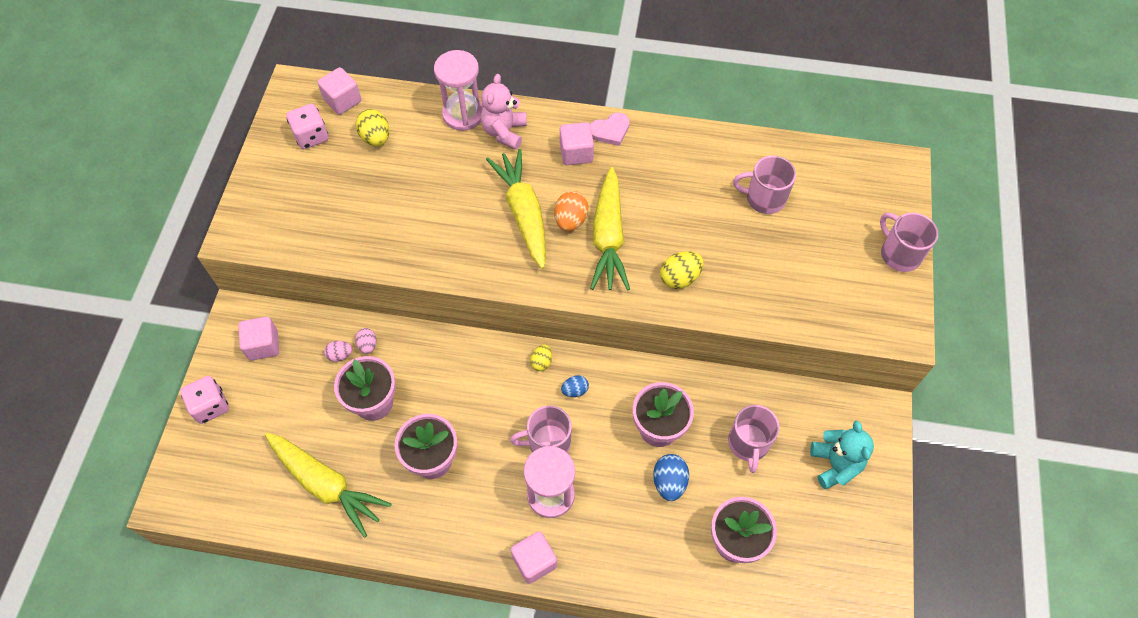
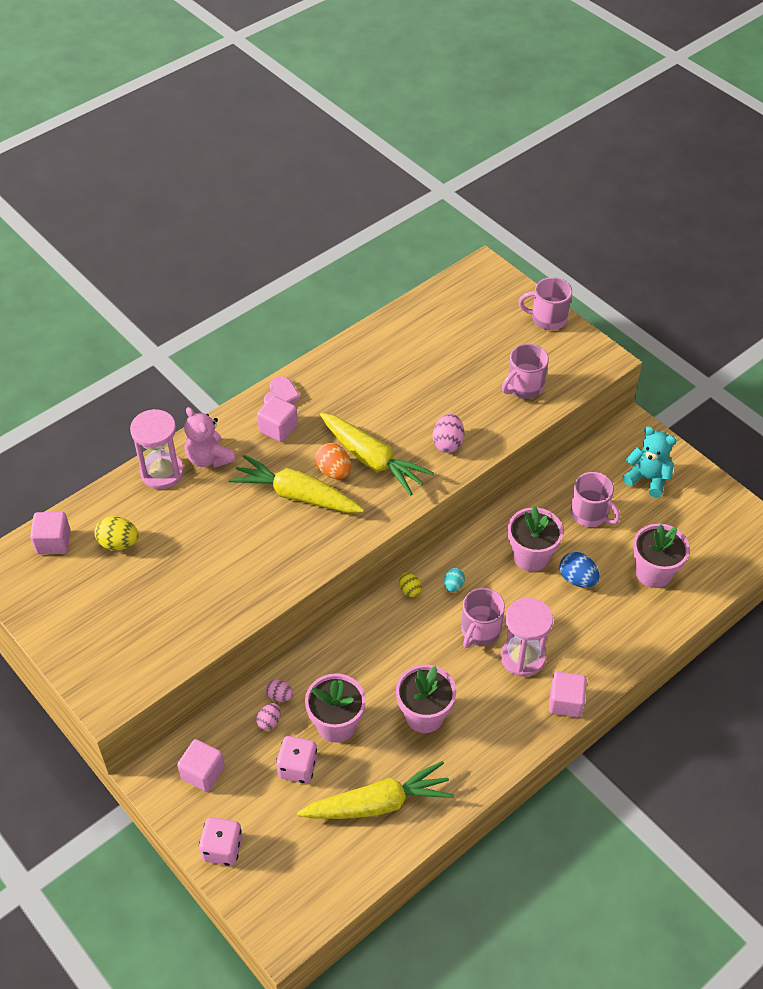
camera: 50 degrees left, 10 degrees down
(311, 136) = (65, 586): pink dice -> pink dice (298, 767)
(575, 390) = (453, 585): blue egg -> turquoise egg
(679, 278) = (448, 443): yellow egg -> pink egg
(764, 198) = (433, 354): pink mug -> pink mug (524, 387)

